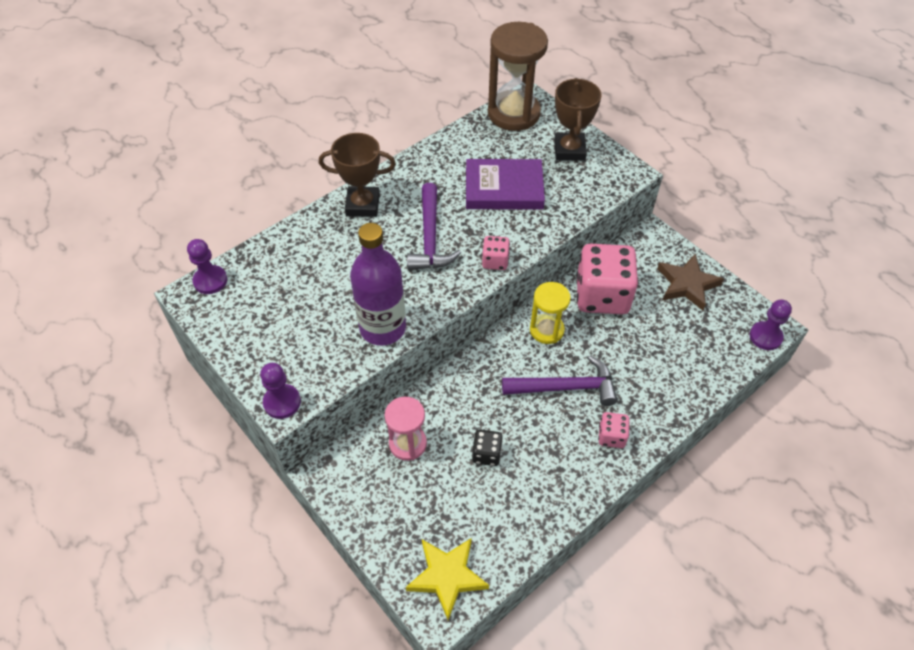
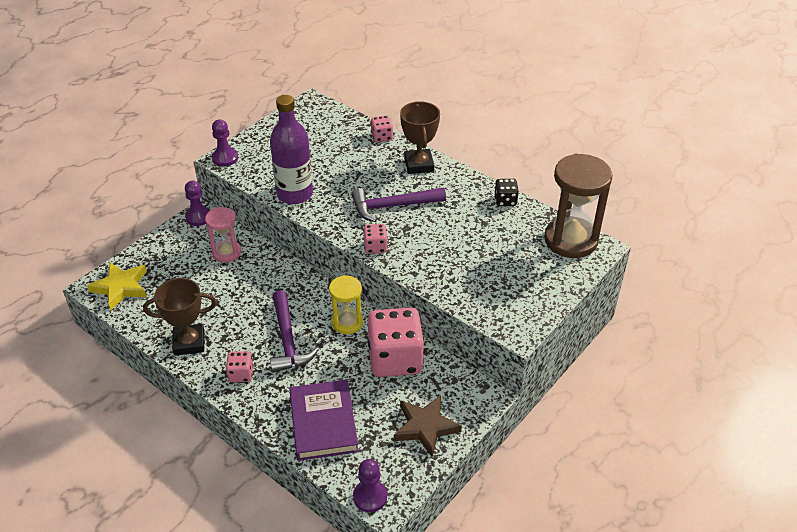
camera: 80 degrees right, 10 degrees down
(210, 281) = (325, 107): purple pawn -> purple pawn (198, 217)
(297, 231) = (382, 137): none -> pink dice
(486, 454) = (220, 297): black dice -> black dice (505, 200)
(504, 189) = (464, 243): purple book -> purple book (323, 423)
(569, 150) = (533, 284): brown trophy -> brown trophy (189, 342)

